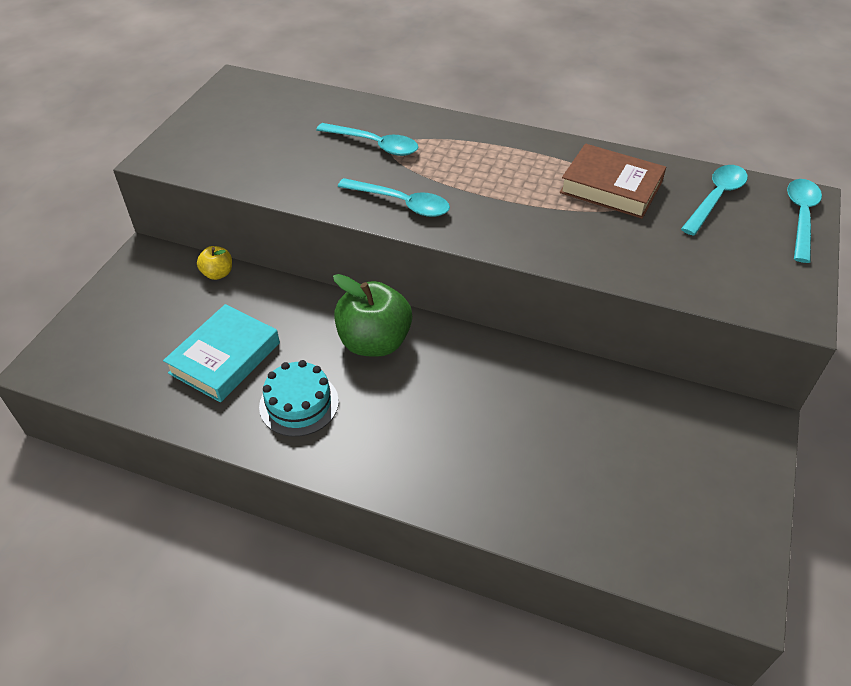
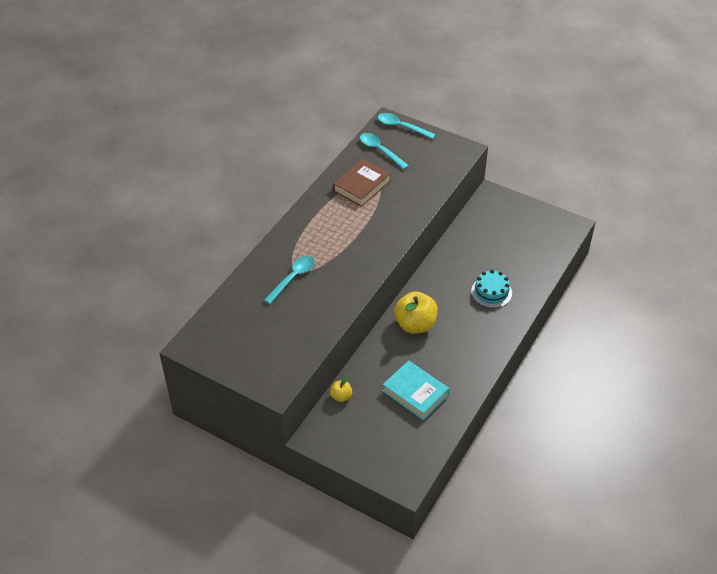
camera: 80 degrees left, 0 degrees up
(299, 404) = (454, 361): turquoise cake -> turquoise cake (491, 292)
(374, 342) = (415, 324): green apple -> yellow apple
(402, 203) = (355, 272): turquoise spoon -> none

